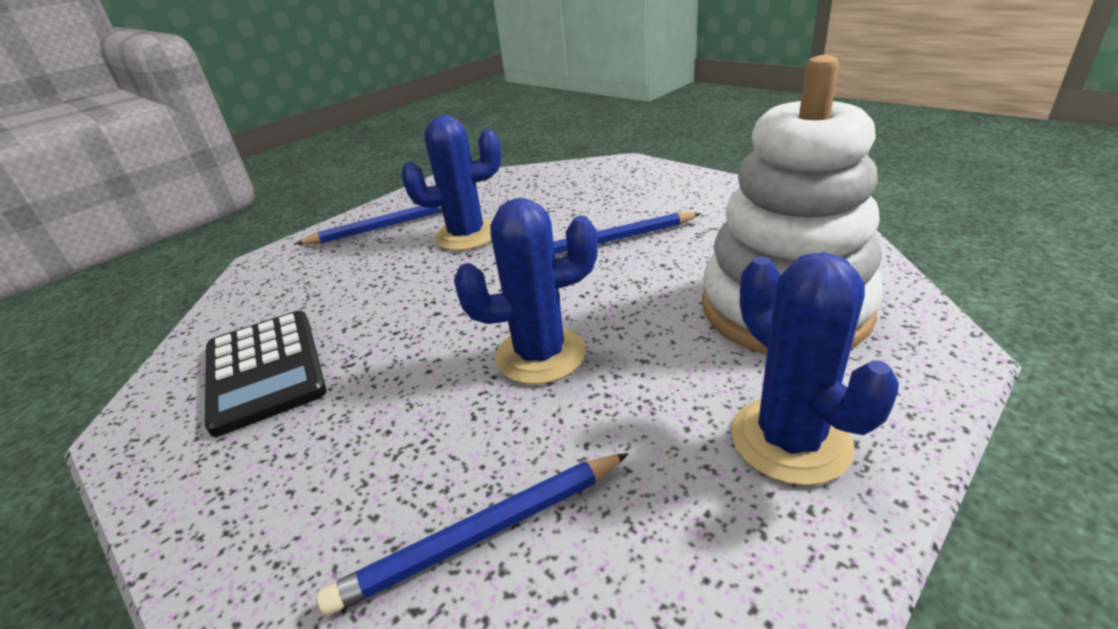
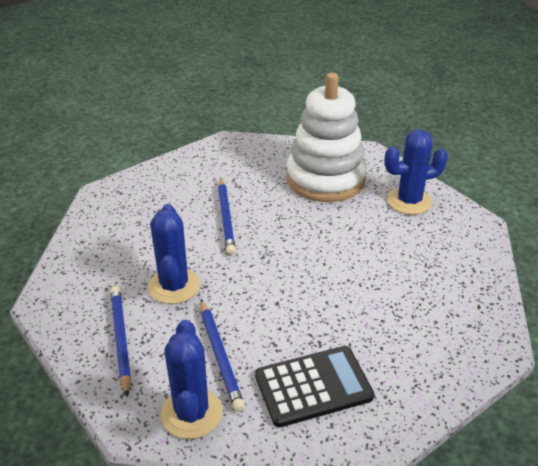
camera: 85 degrees left, 5 degrees up
(482, 534) = (447, 287): blue pencil -> blue pencil (220, 356)
(540, 355) = (336, 261): blue cactus -> blue cactus (191, 413)

